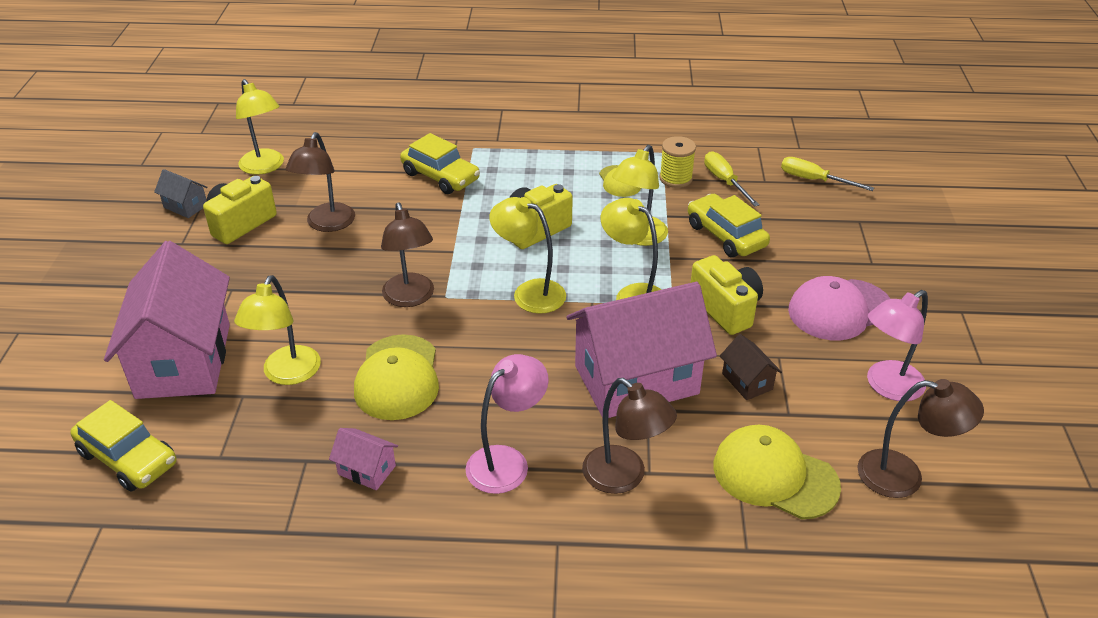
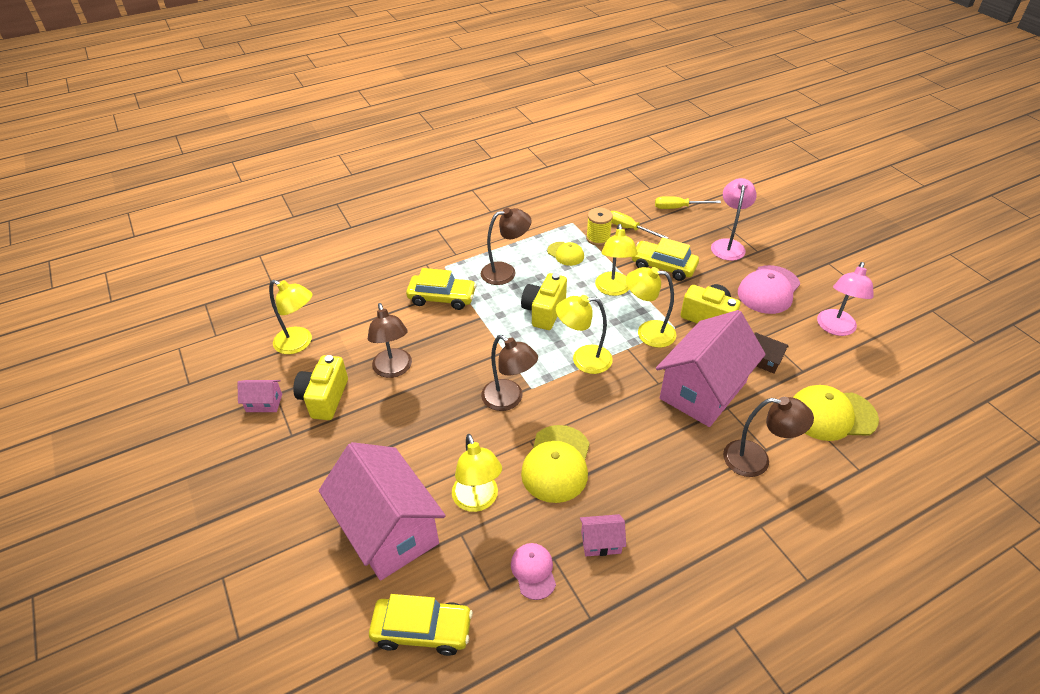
camera: 30 degrees left, 5 degrees up
(185, 206) = (264, 403): grey house -> pink house
(275, 461) = (533, 571): none -> pink cap
(397, 378) = (556, 464): yellow cap -> yellow cap turned 45 degrees clockwise
(507, 461) = (681, 487): pink lamp -> pink lamp (728, 245)
(904, 476) = (891, 381): brown lamp -> brown lamp (505, 272)

